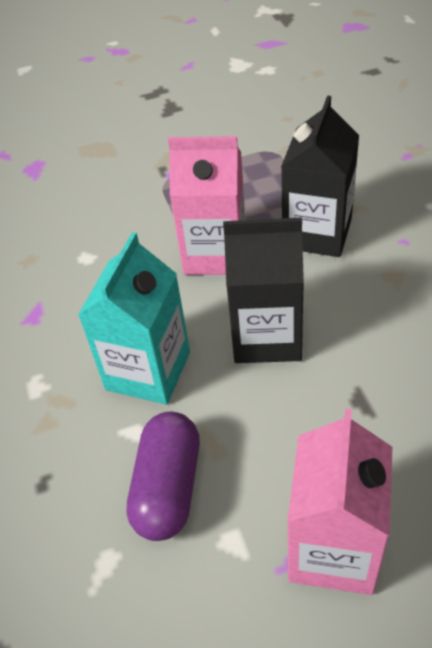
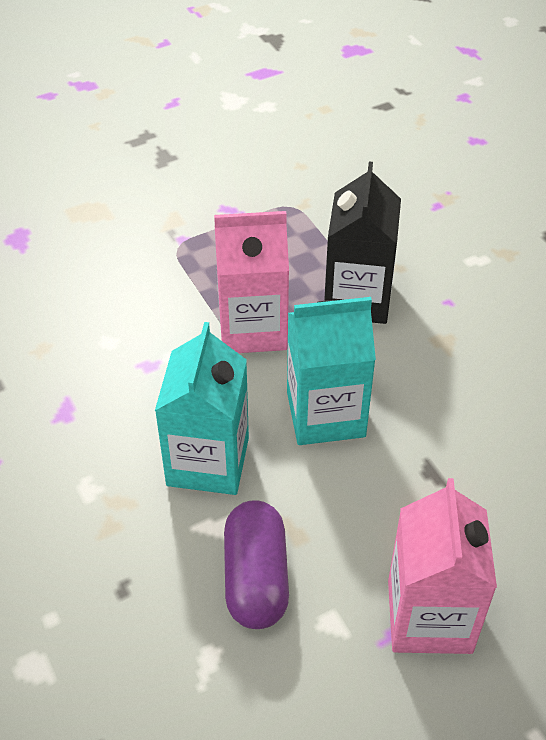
camera: 15 degrees left, 0 degrees up
(267, 336) = (325, 414): black carton -> turquoise carton

